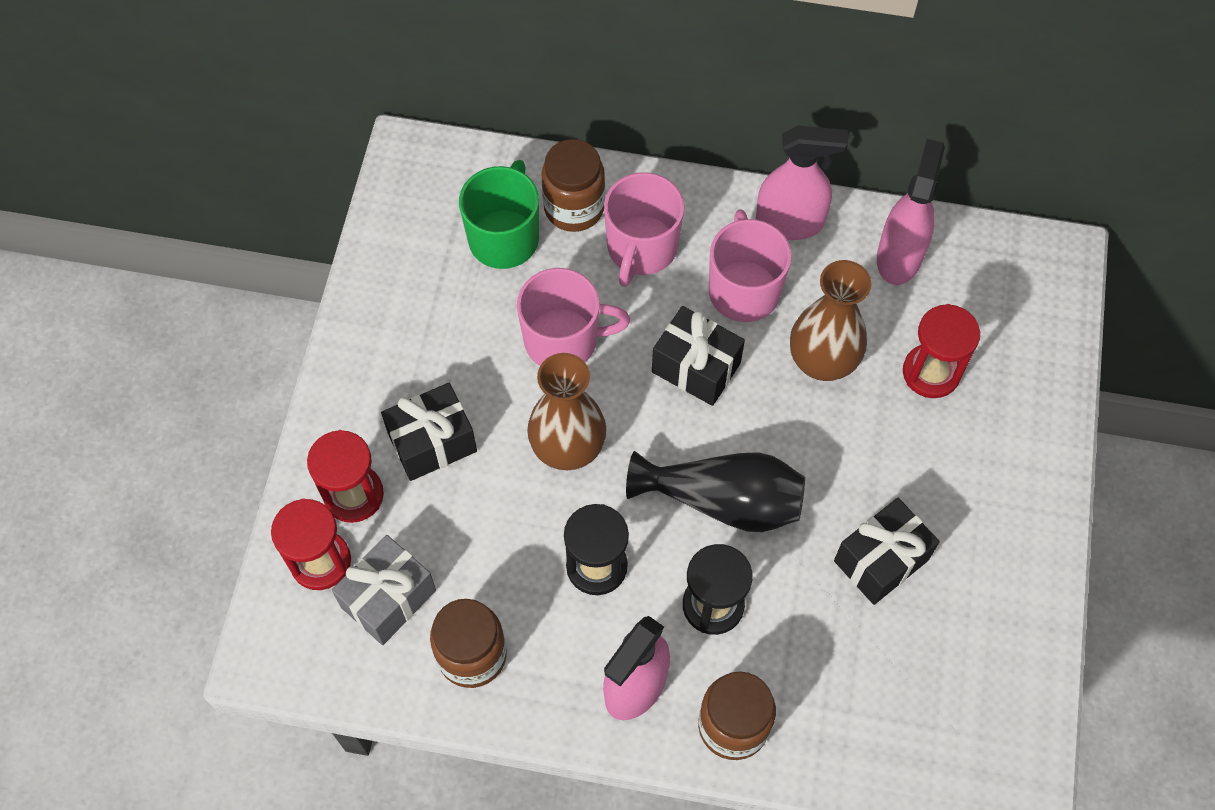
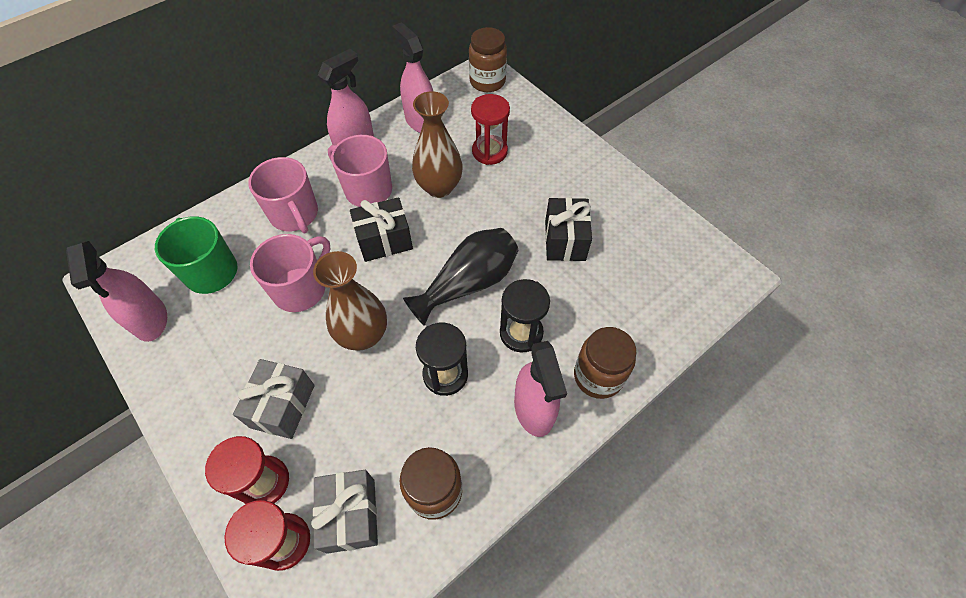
camera: 50 degrees left, 5 degrees down
(408, 239) = (150, 320): none -> pink spray bottle
(432, 443) = (283, 406): black gift -> grey gift
(574, 208) = (236, 226): brown jar -> brown jar (487, 82)

